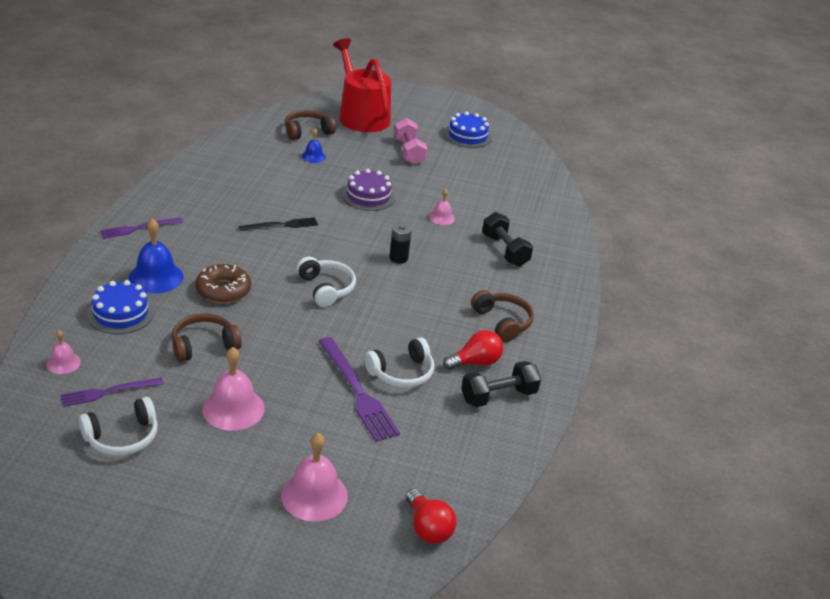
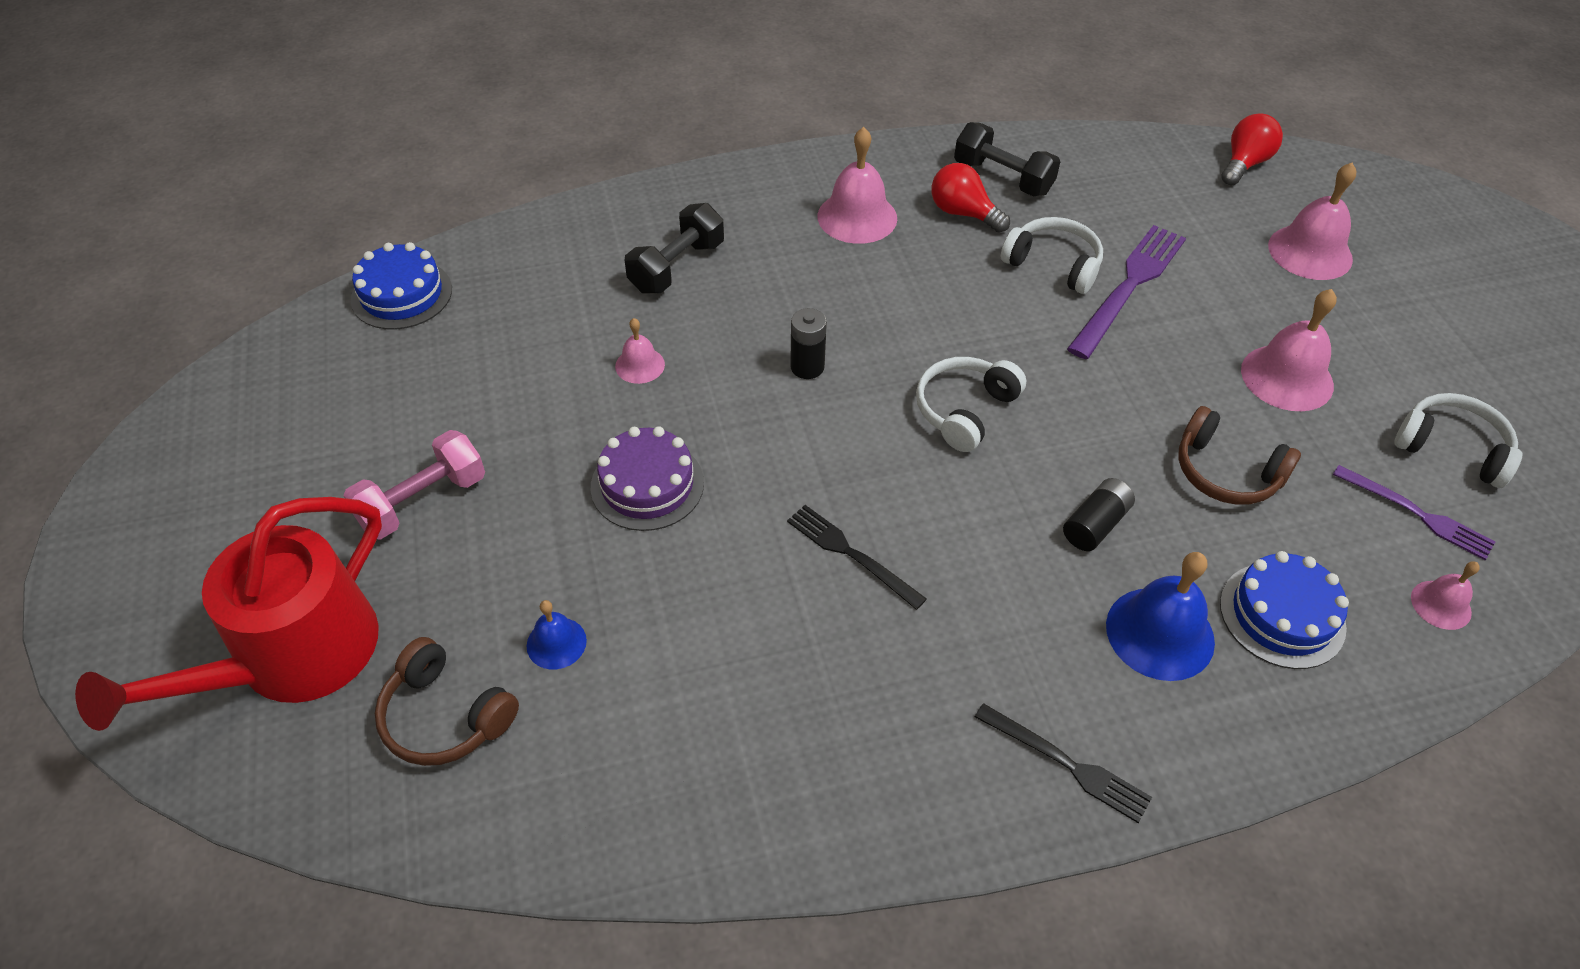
camera: 115 degrees left, 15 degrees up
(138, 228) = (1066, 764): purple fork -> black fork
(223, 290) = (1095, 524): brown donut -> black battery
(467, 136) = (284, 443): blue cake -> blue cake (402, 294)
(502, 322) = (857, 217): brown headphones -> pink bell

